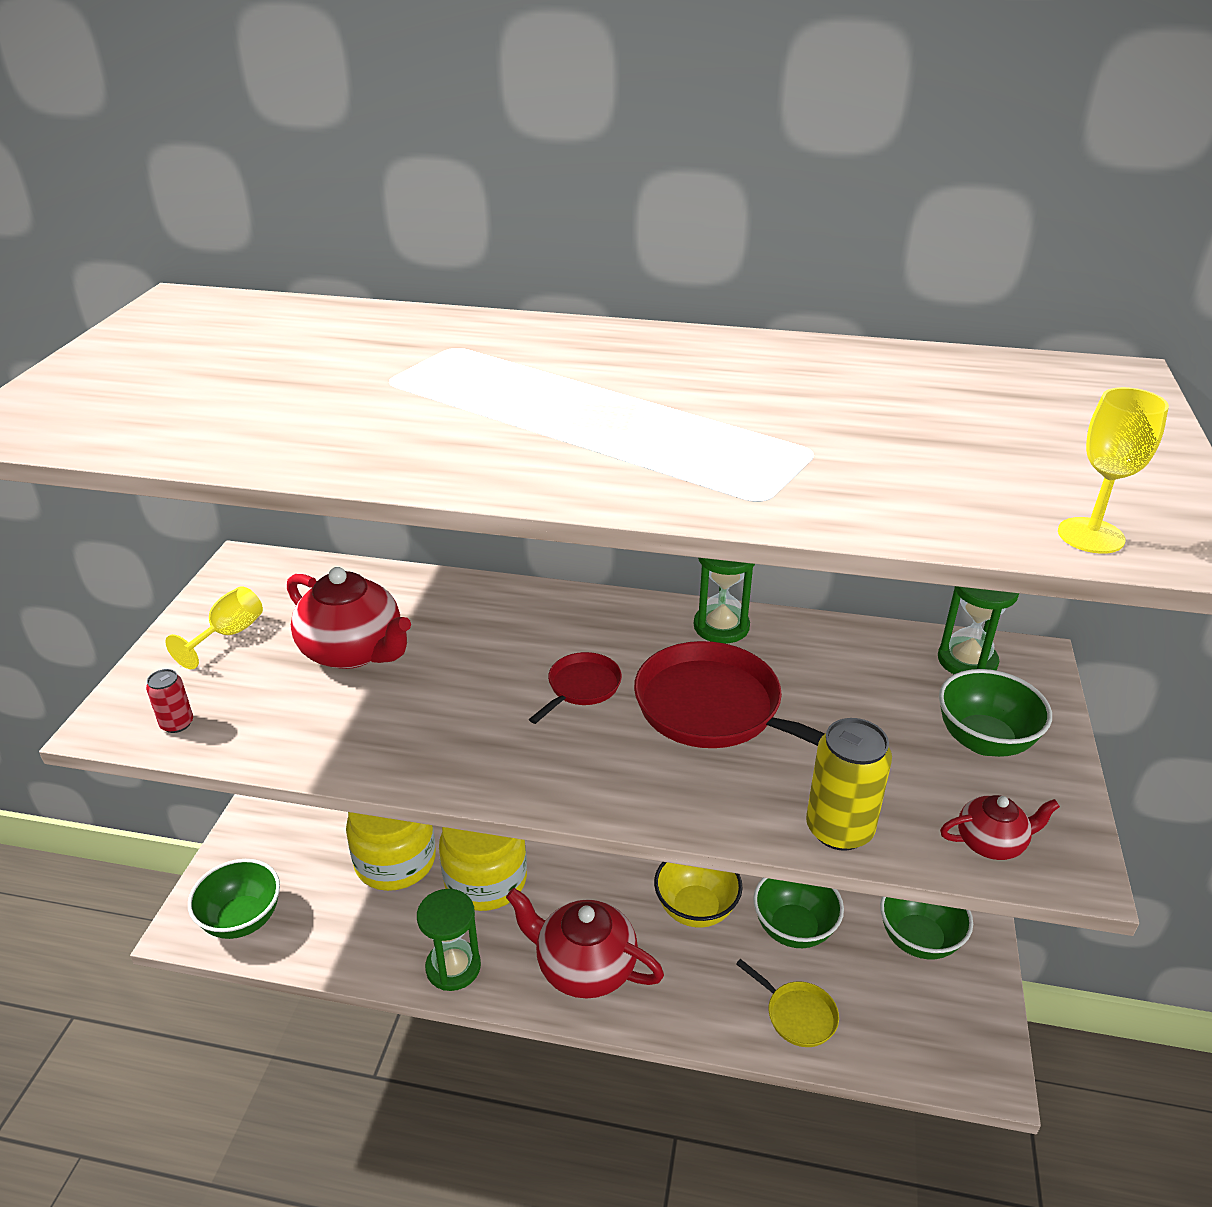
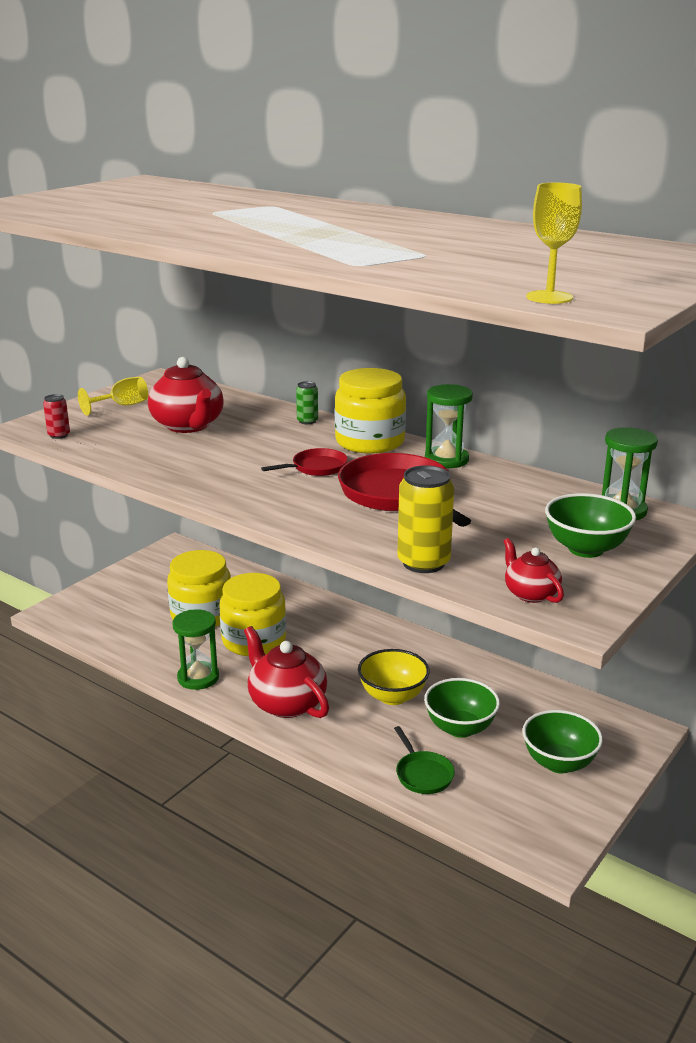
camera: 25 degrees right, 10 degrees down
(242, 919) = (86, 618): green bowl -> none
(504, 599) = (307, 421): none -> green can
(609, 618) = (370, 442): none -> yellow jar
(797, 1015) = (422, 774): yellow pan -> green pan
(991, 843) = (530, 594): red teapot -> red teapot turned 135 degrees counterclockwise

